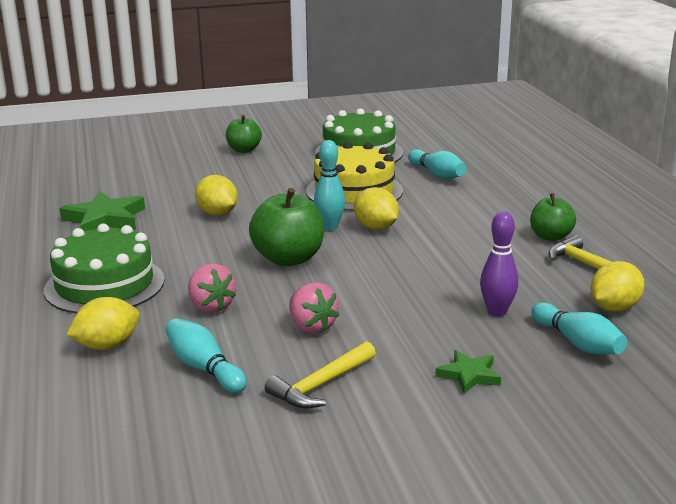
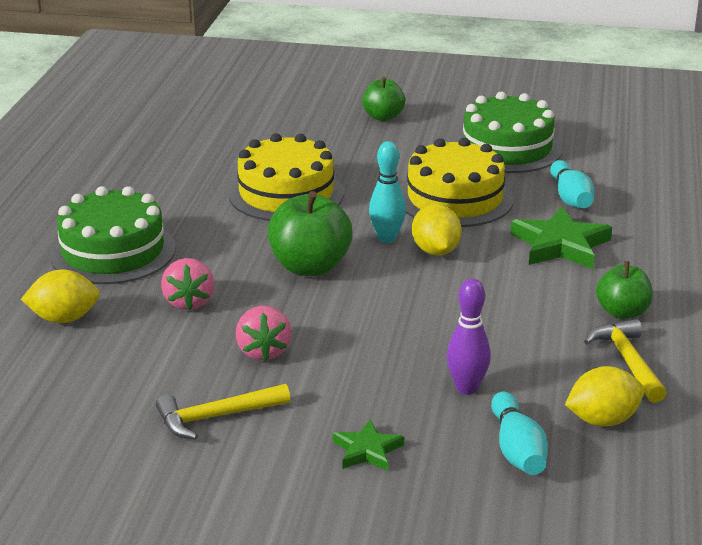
camera: 25 degrees right, 5 degrees up
(105, 219) = (172, 174): green star -> green star (560, 245)
(204, 368) = (128, 367): turquoise bowling pin -> none
(217, 213) = (286, 193): yellow lemon -> yellow cake

